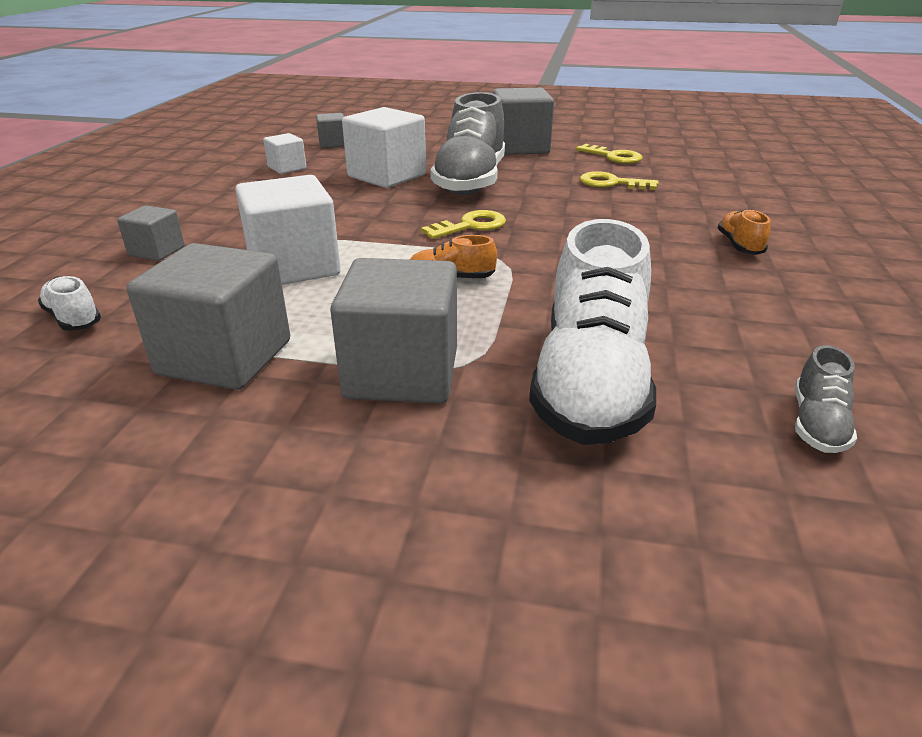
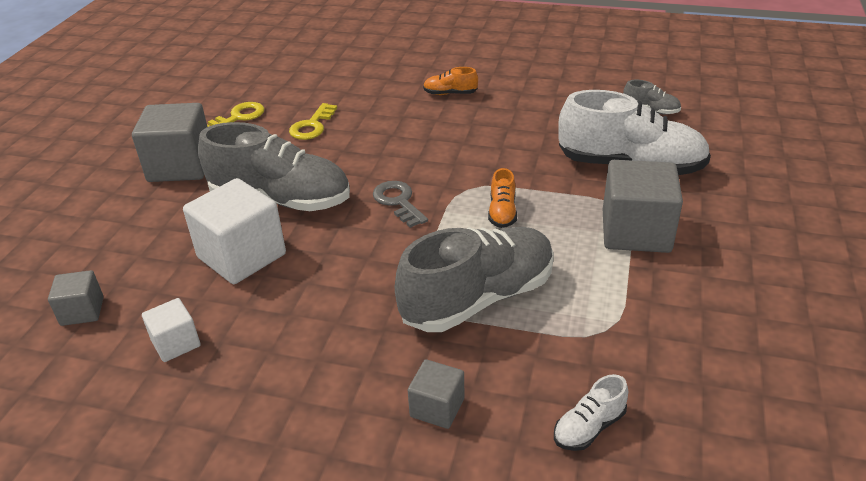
camera: 85 degrees left, 5 degrees up
(225, 357) = (633, 314): grey cube -> none
(294, 266) = (478, 299): white cube -> grey shoe
(470, 226) = (398, 202): yellow key -> grey key

